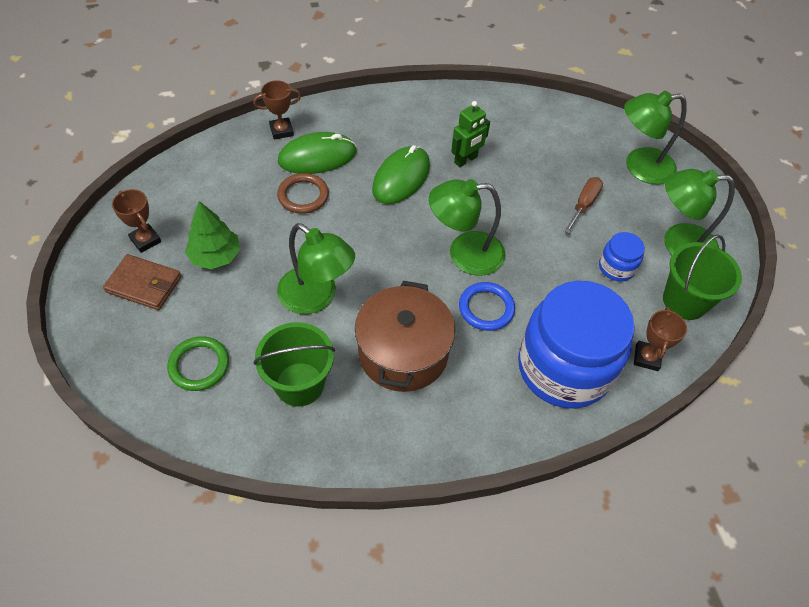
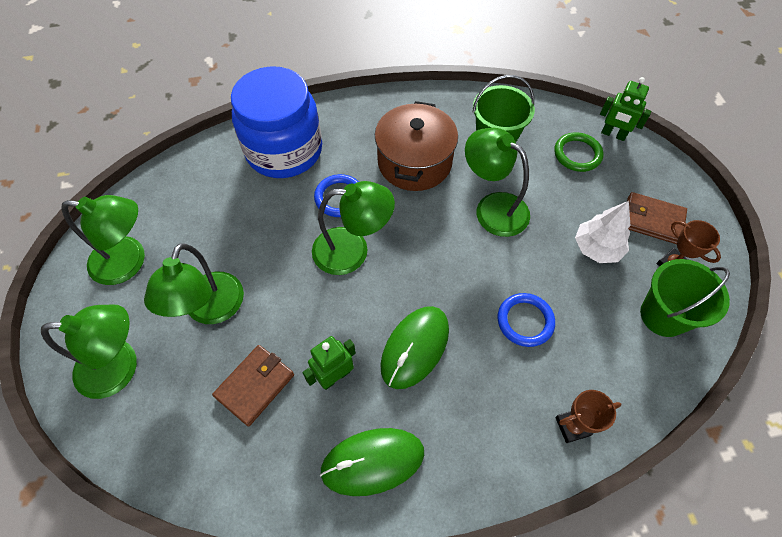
camera: 175 degrees left, 5 degrees up
(141, 395) = (613, 134): none -> green robot
(215, 256) = (597, 248): green tree -> white tree
(303, 196) = (525, 321): brown ring -> blue ring
(317, 157) = (518, 380): green mouse -> green mouse (372, 461)
(527, 155) = (255, 385): none -> brown wallet
(584, 205) = (210, 310): brown screwdriver -> green lamp
(616, 267) = (204, 236): blue jar -> none
(646, 358) = (212, 157): brown trophy -> none
(684, 301) = (155, 203): green bucket -> green bucket (663, 315)

